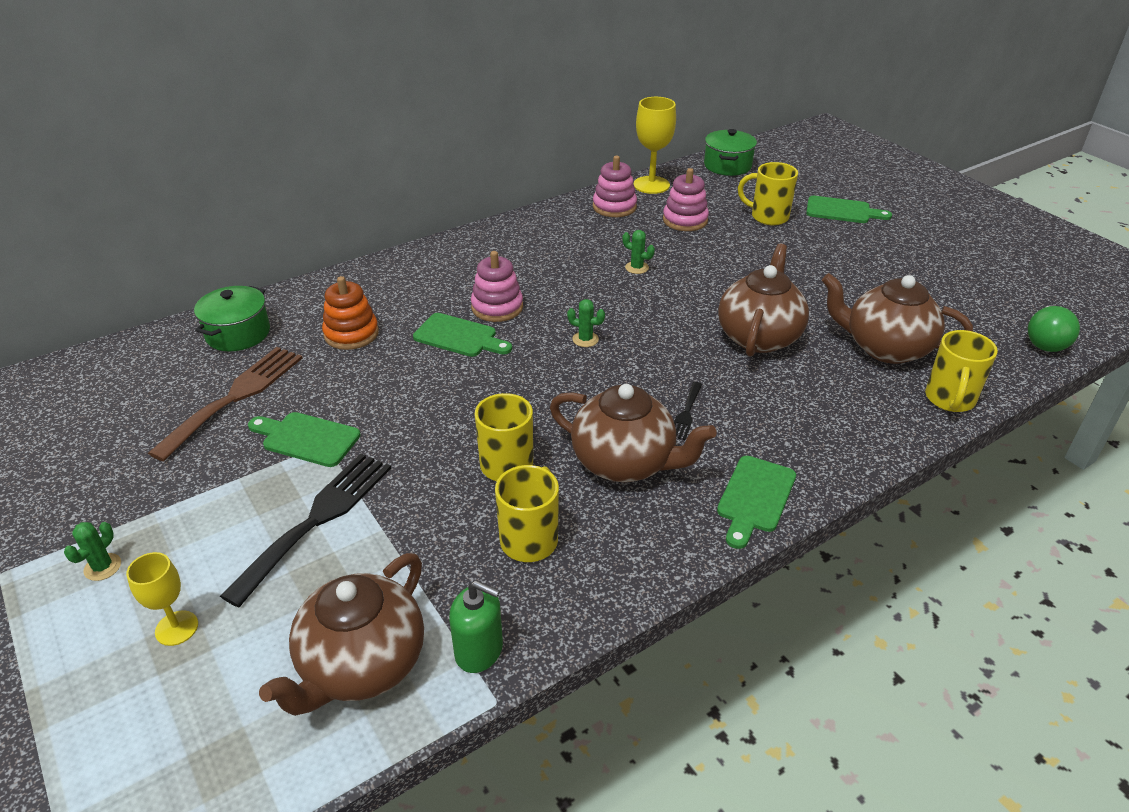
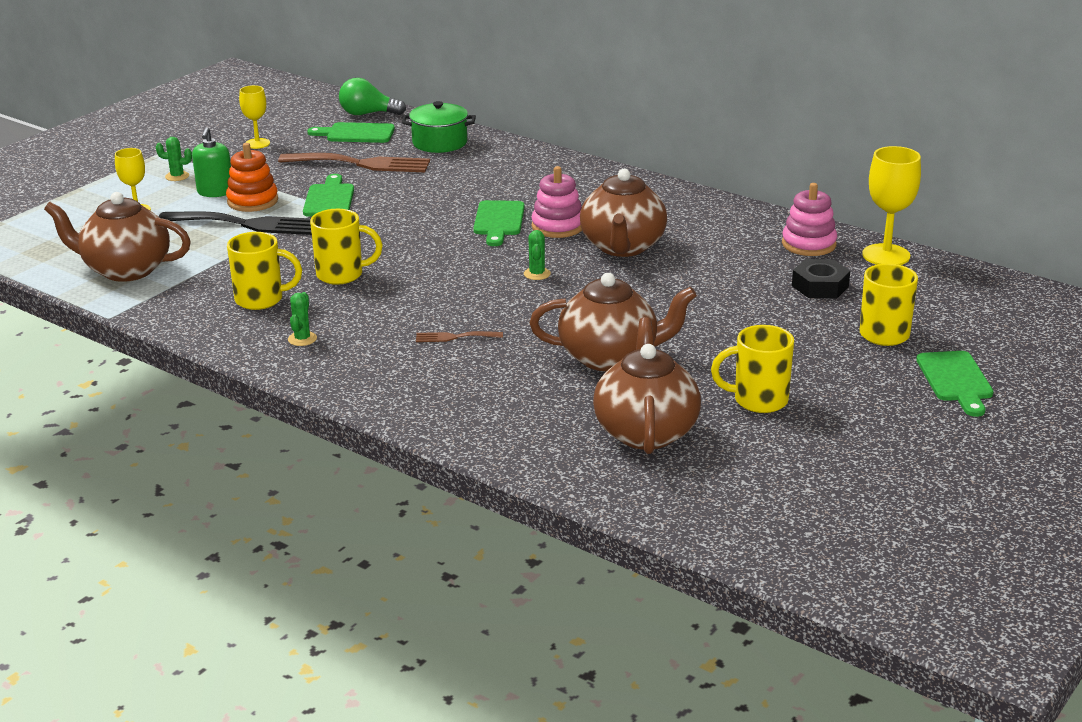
camera: 70 degrees right, 10 degrees down
(80, 471) = (257, 143): none -> yellow goblet
(351, 334) = (470, 180): orange stacking toy -> orange stacking toy (252, 201)
(479, 650) = (149, 303): green soap dispenser -> green soap dispenser (215, 192)
(625, 463) = (369, 320): brown teapot -> brown teapot (622, 247)
(637, 268) = (689, 276): green cactus -> green cactus (302, 339)
(685, 220) = (820, 286): pink stacking toy -> black nut
(686, 413) = (454, 337): black fork -> brown fork
(727, 166) = (996, 292): green pot -> none
(755, 498) = (355, 383): green cutting board -> green cutting board (356, 134)
(949, 400) = (572, 476): yellow mug -> yellow mug (758, 400)
(1045, 341) = (749, 540): green light bulb -> green light bulb (368, 114)

